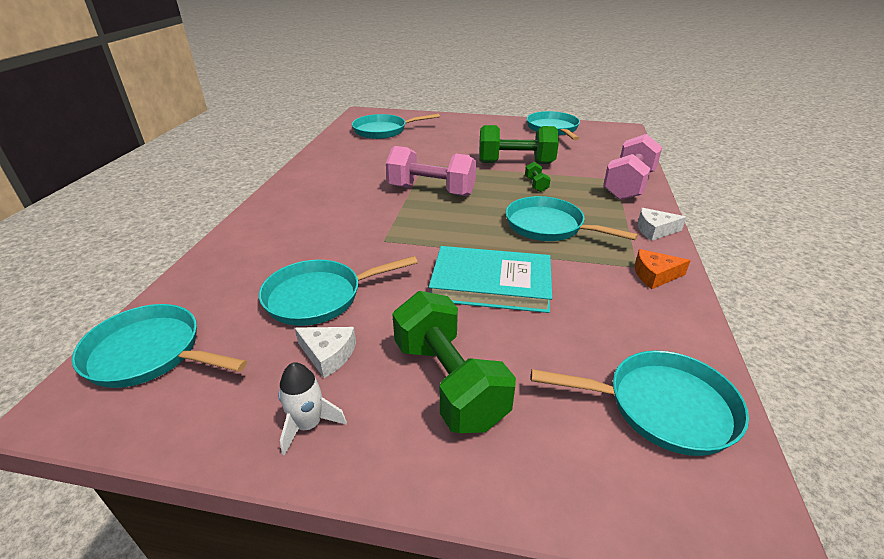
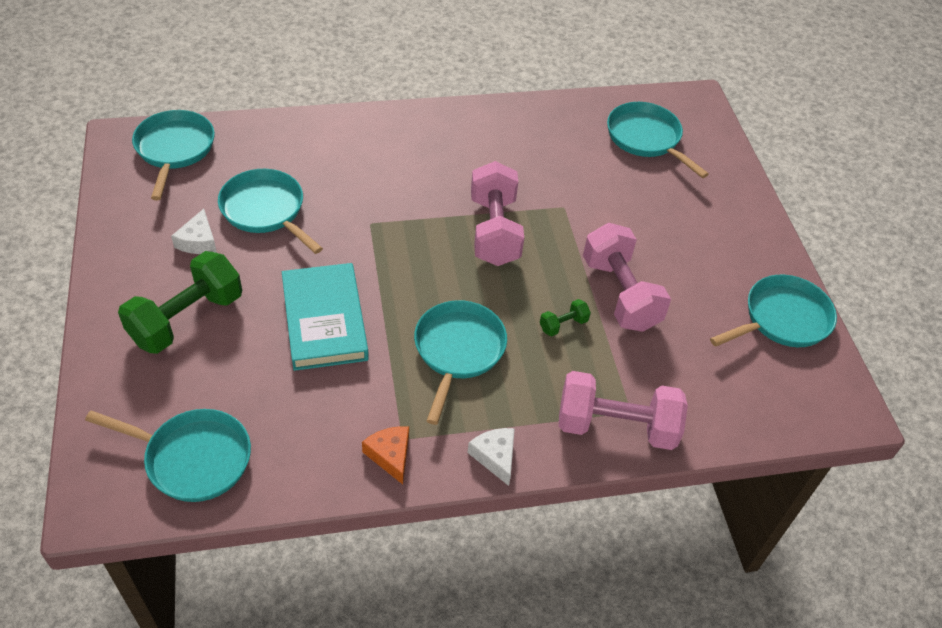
camera: 65 degrees right, 15 degrees up
(308, 425) = (130, 255): white rocket -> none
(515, 163) = (620, 294): green dumbbell -> pink dumbbell
(662, 407) = (193, 458): turquoise pan -> turquoise pan turned 60 degrees counterclockwise

